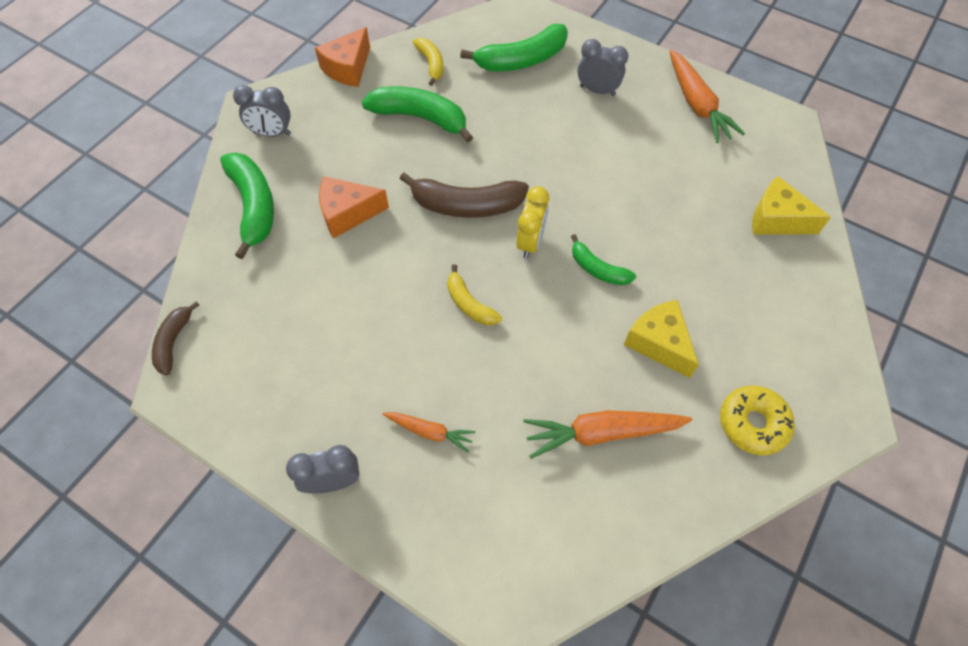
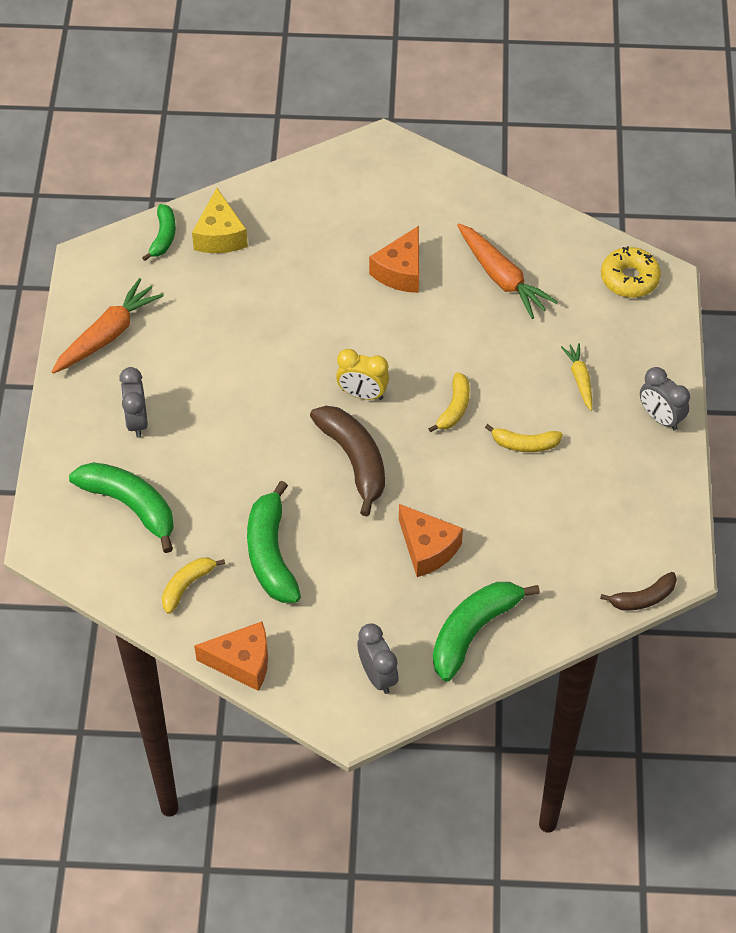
camera: 120 degrees left, 5 degrees down
(392, 339) = (525, 444): none -> yellow banana
(429, 432) = (580, 379): orange carrot -> yellow carrot
(530, 242) = (362, 394): yellow clock -> yellow clock turned 150 degrees counterclockwise
(598, 269) = (357, 336): green banana -> green banana (163, 236)
(659, 343) = (400, 271): yellow cheese -> orange cheese
(752, 423) = (429, 196): yellow donut -> yellow donut (629, 278)

